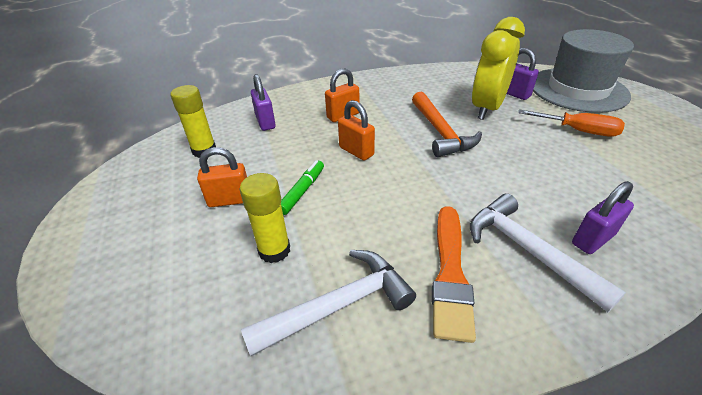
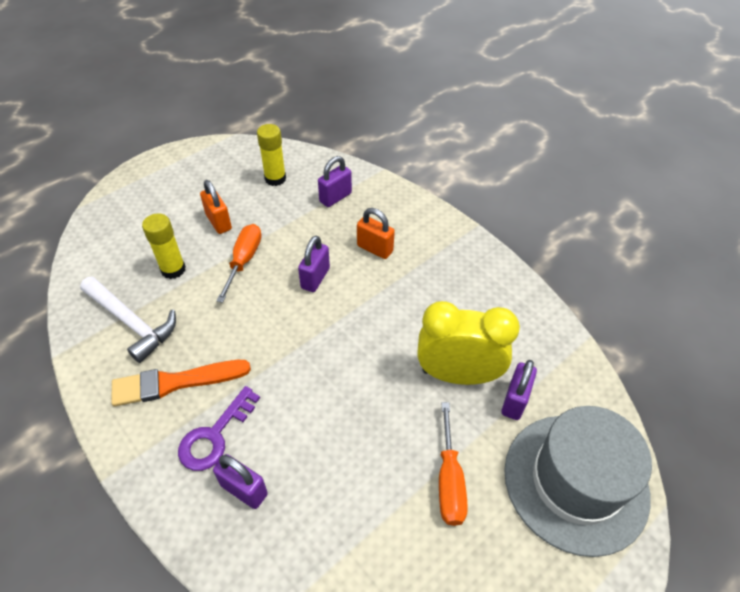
camera: 65 degrees right, 10 degrees up
(302, 191) = (244, 260): green marker -> orange screwdriver
(356, 151) = (315, 278): orange padlock -> purple padlock
(440, 132) = (380, 338): orange hammer -> none
(527, 250) = (215, 435): white hammer -> purple key

